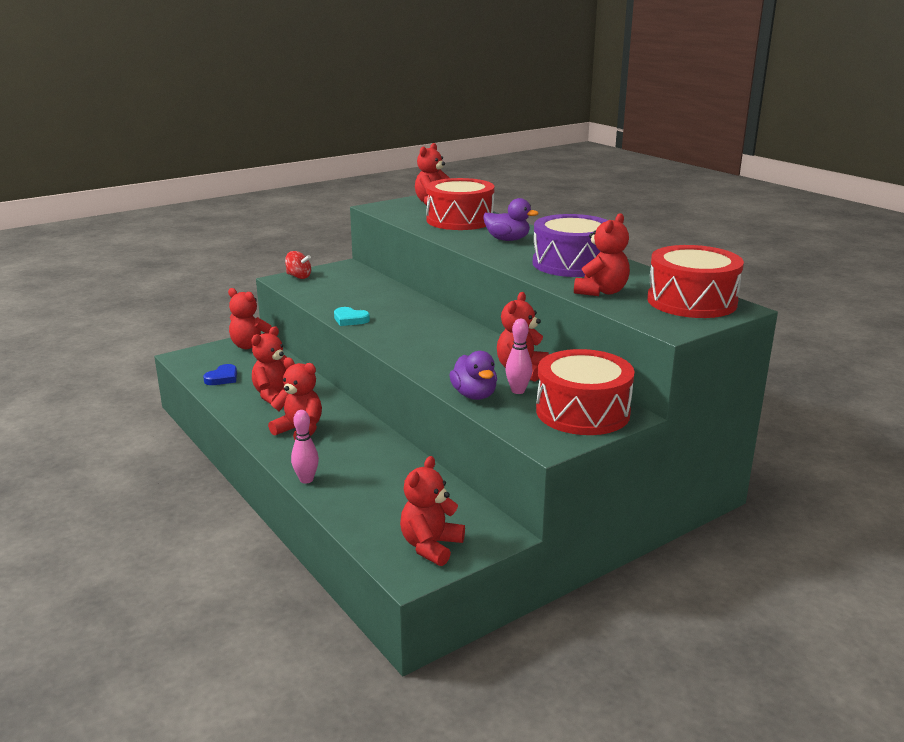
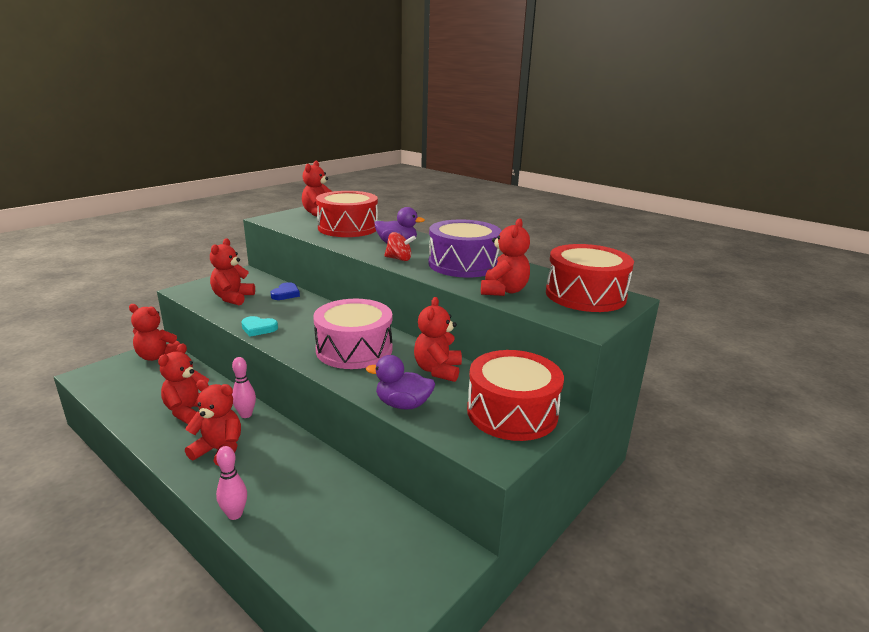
camera: 15 degrees left, 0 degrees up
(222, 378) = (130, 396): blue heart -> blue heart (286, 294)
(298, 277) = (200, 286): red spinning top -> red spinning top (399, 259)
(431, 546) = (388, 586): red teddy bear -> red teddy bear (233, 298)
(441, 345) = (354, 349): none -> pink drum
(474, 395) = (403, 404): purple duck -> purple duck turned 135 degrees clockwise
(518, 391) = (443, 394): pink bowling pin -> pink bowling pin (246, 414)

